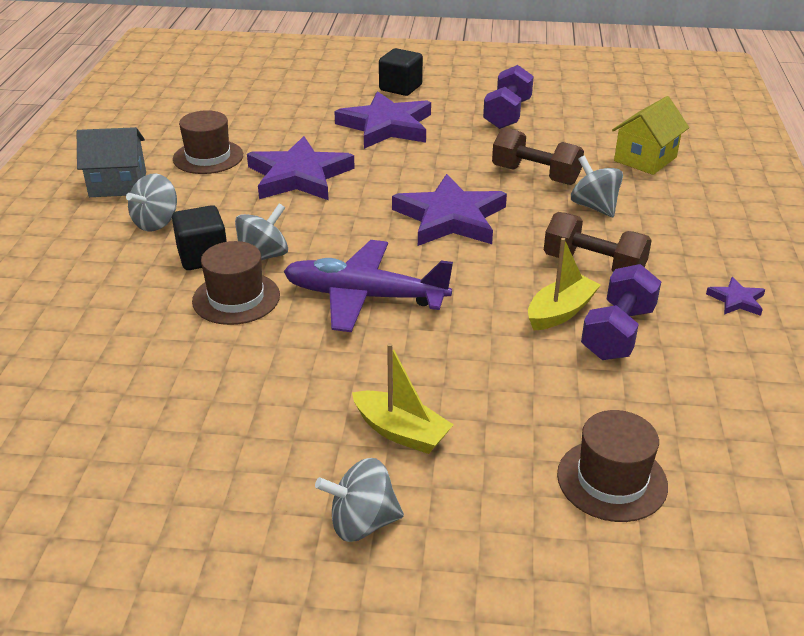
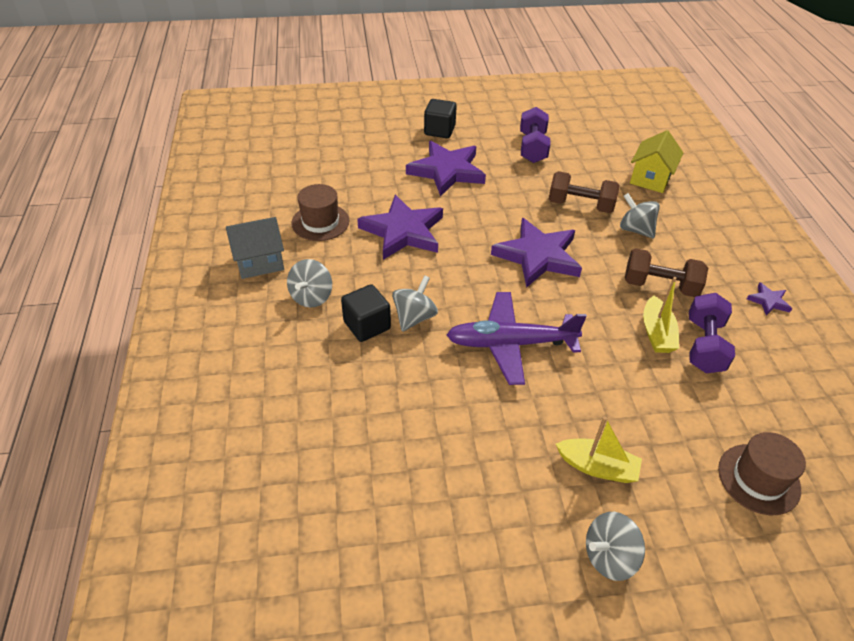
camera: 15 degrees left, 10 degrees up
(236, 298) = (413, 362): brown hat -> none
(560, 312) = (656, 333): yellow boat -> yellow boat turned 150 degrees clockwise

